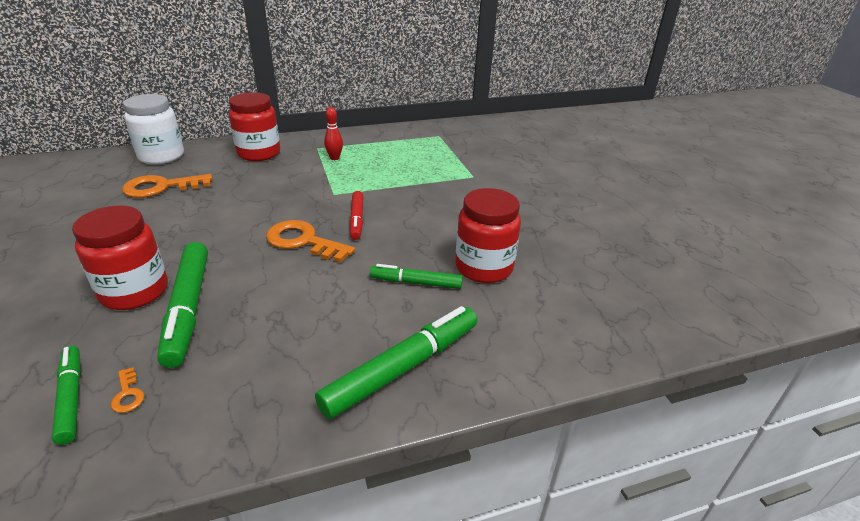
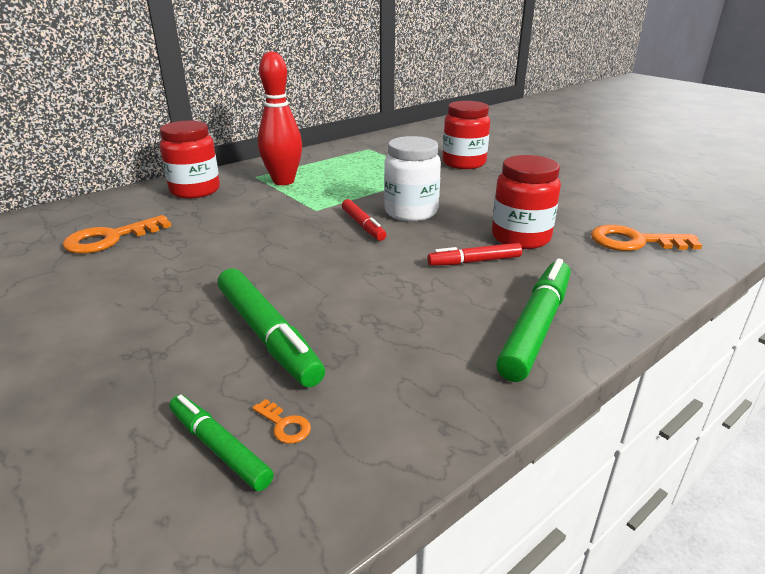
camera: 20 degrees left, 5 degrees down
(134, 292) = (186, 335): red jar -> red jar (464, 163)
(161, 156) = (78, 211): white jar -> white jar (411, 212)
(303, 241) = (328, 253): orange key -> orange key (634, 242)
(334, 158) = (283, 181): red bowling pin -> red bowling pin, size x2.11
(416, 282) = (474, 261): green marker -> red marker

